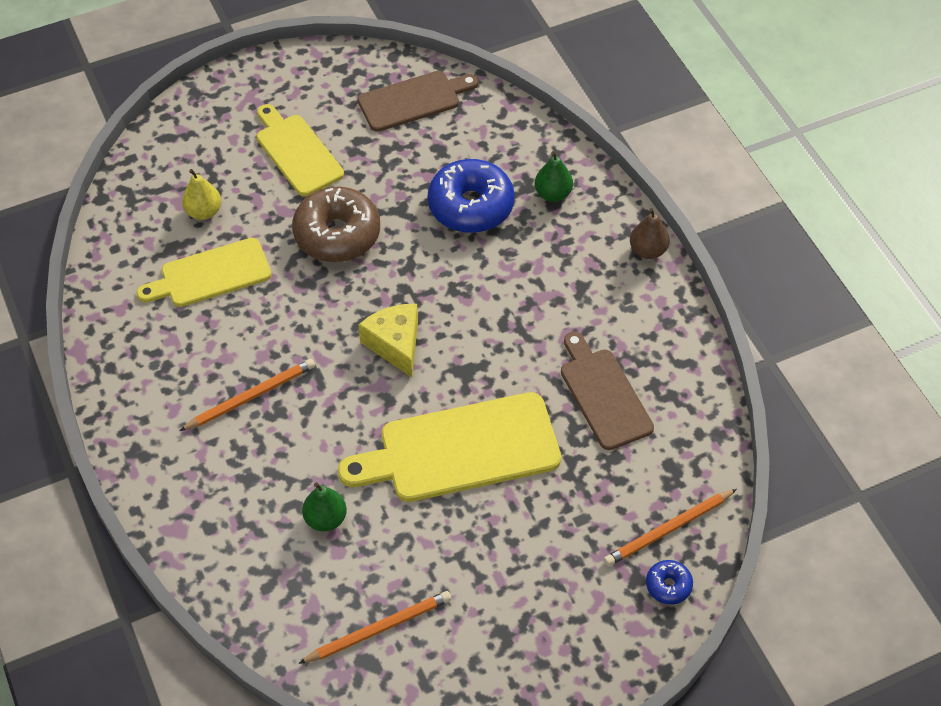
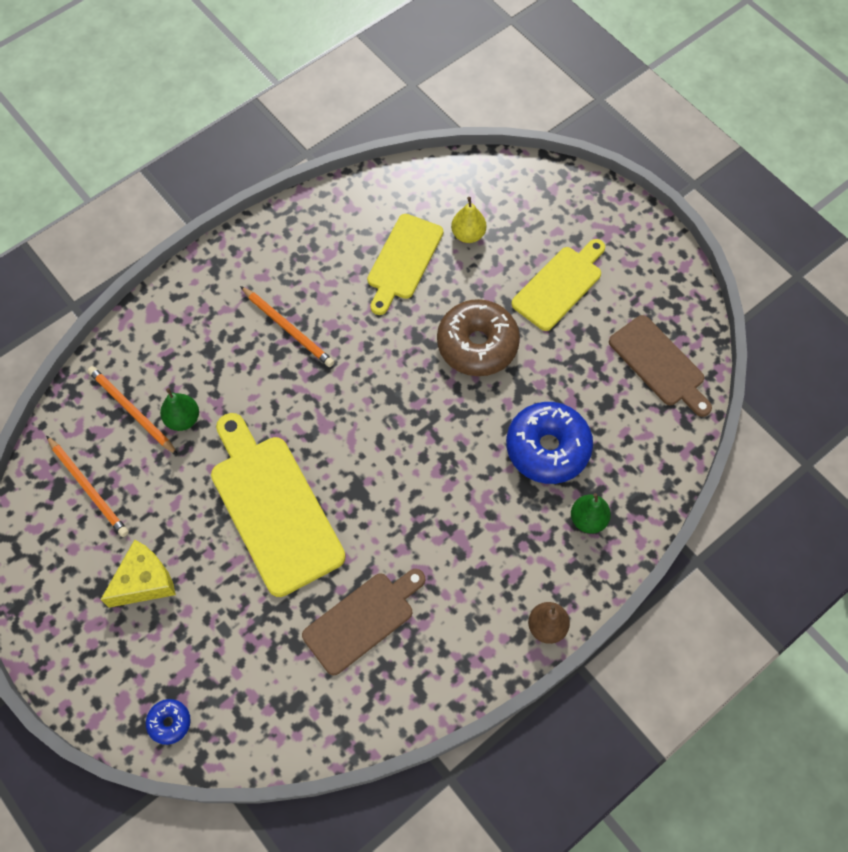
camera: 75 degrees right, 10 degrees up
(210, 274) = (403, 260): yellow cutting board -> yellow cutting board turned 120 degrees counterclockwise
(395, 344) = (370, 425): yellow cheese -> yellow cheese (145, 581)
(668, 529) = (228, 711): orange pencil -> orange pencil (132, 411)

